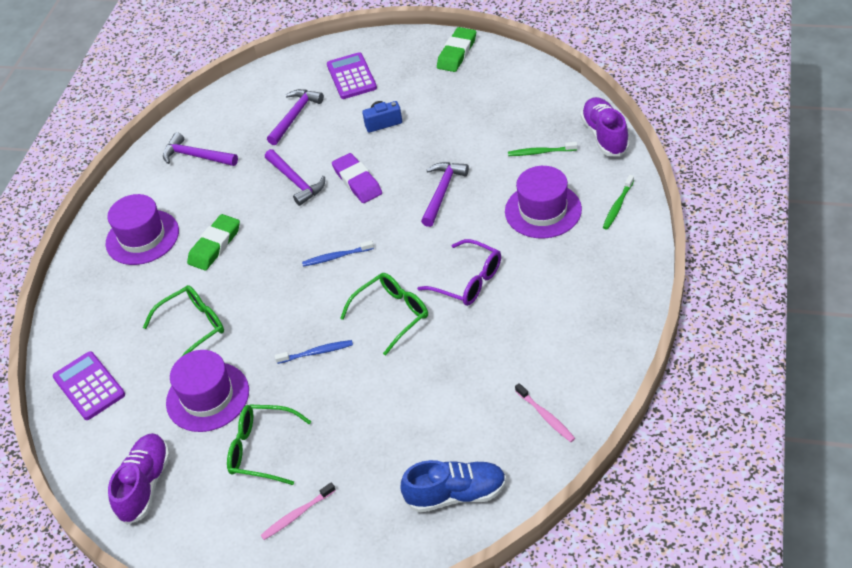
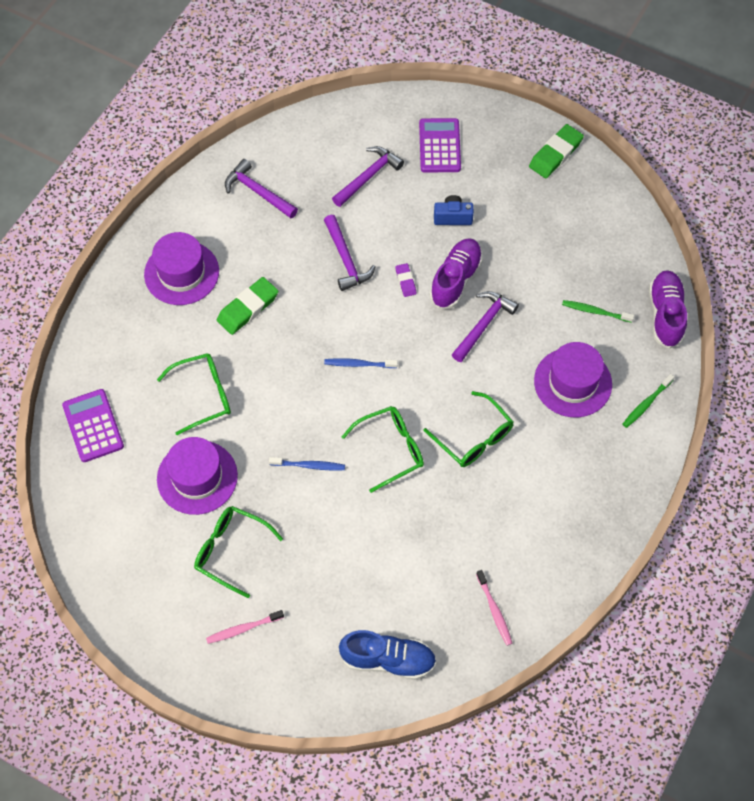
camera: 10 degrees right, 15 degrees up
(145, 485) = (119, 549): purple shoe -> purple shoe (456, 279)
(357, 181) = (405, 281): purple eraser -> purple eraser, size x0.54
(468, 281) = (473, 437): purple glasses -> green glasses

